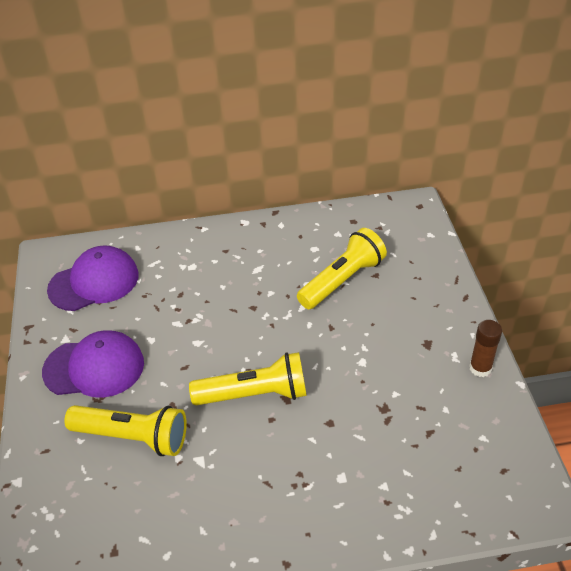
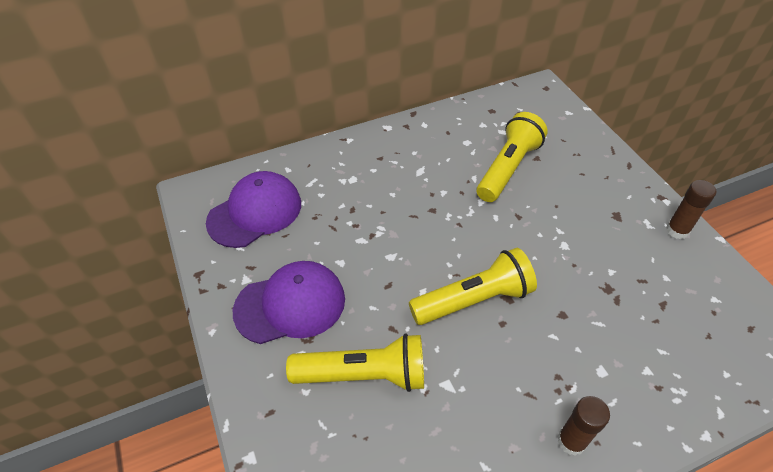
camera: 15 degrees left, 5 degrees up
(286, 527) = (571, 441): none -> brown glue stick

